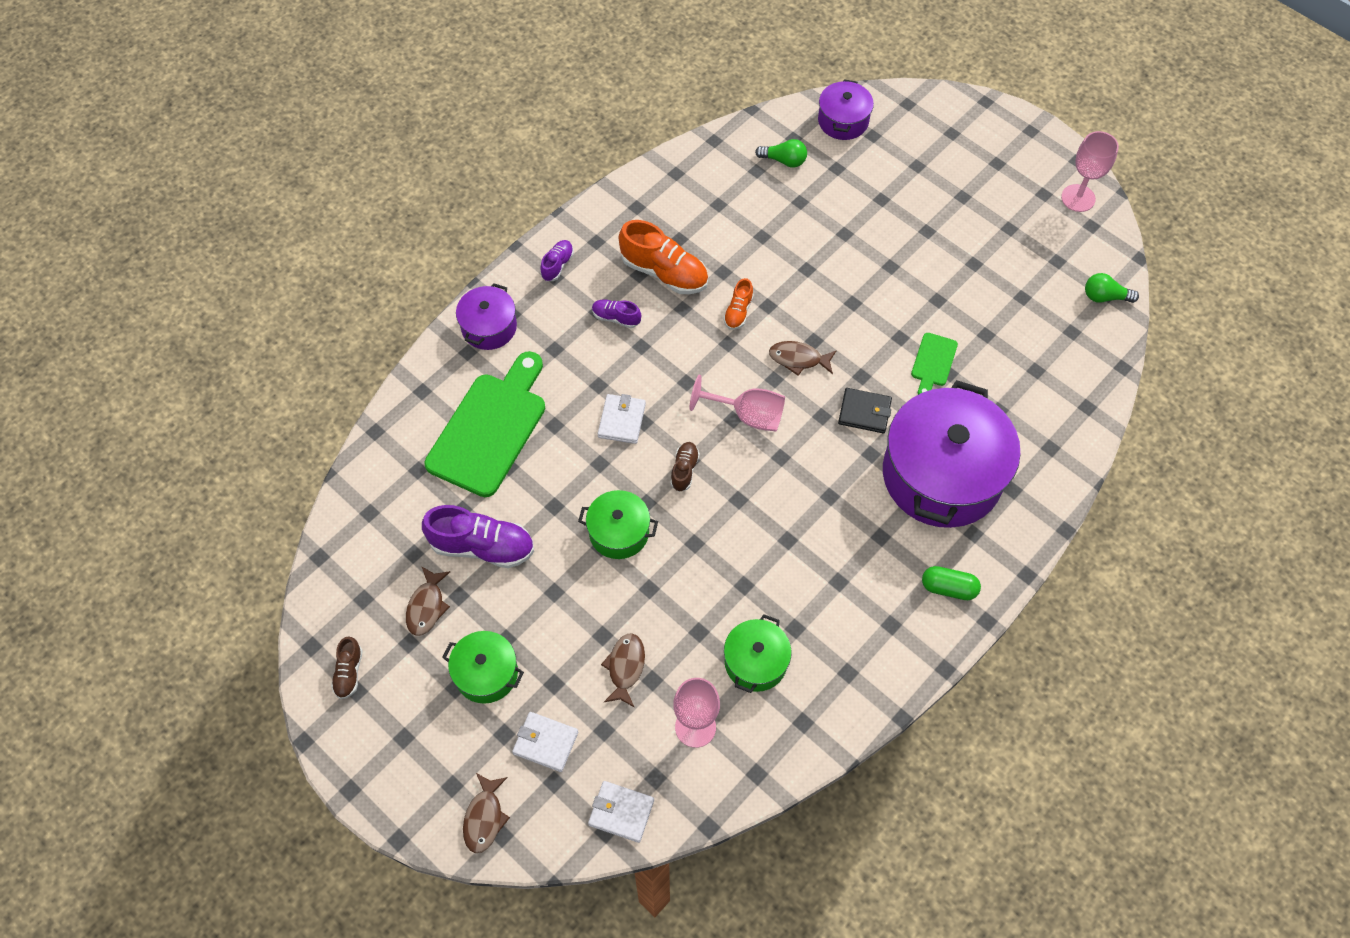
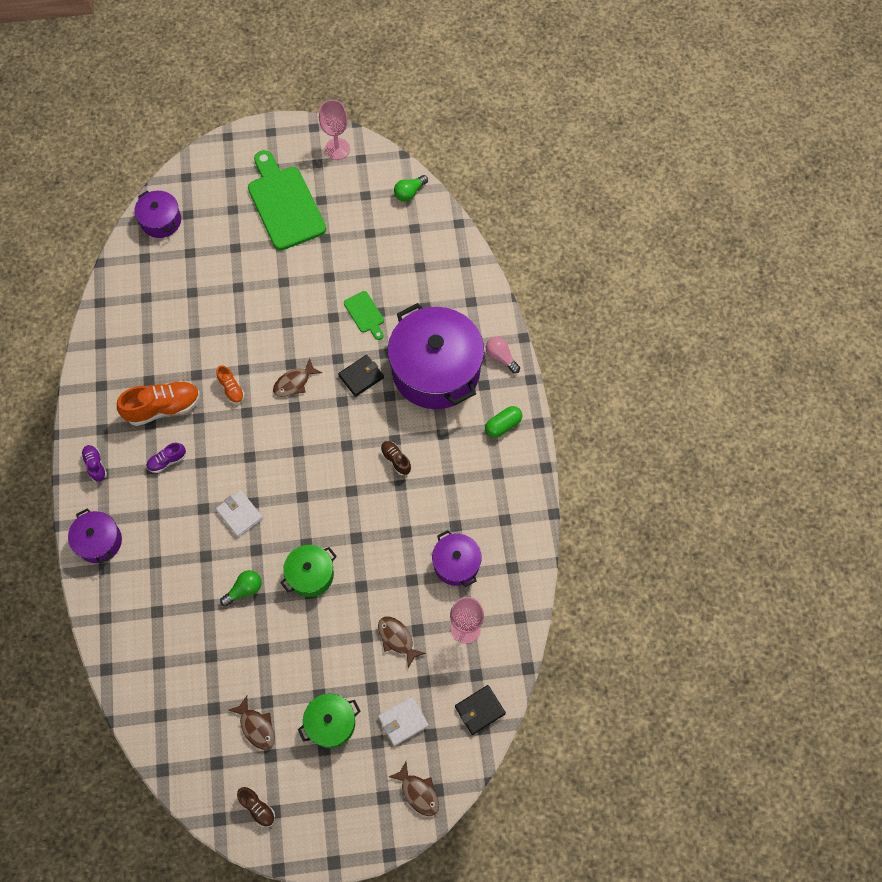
camera: 50 degrees left, 5 degrees up
(482, 546) = (247, 662): purple shoe -> none
(490, 429) = (172, 596): green cutting board -> green cutting board (284, 204)
(621, 812) = (480, 710): white wallet -> black wallet
(684, 470) = (305, 505): brown shoe -> brown shoe (396, 460)
(747, 415) = (303, 441): pink goblet -> none
(755, 662) = (456, 563): green pot -> purple pot
(784, 160) = (154, 276): green light bulb -> green light bulb (244, 590)
(1020, 526) = (501, 357): none -> pink light bulb

